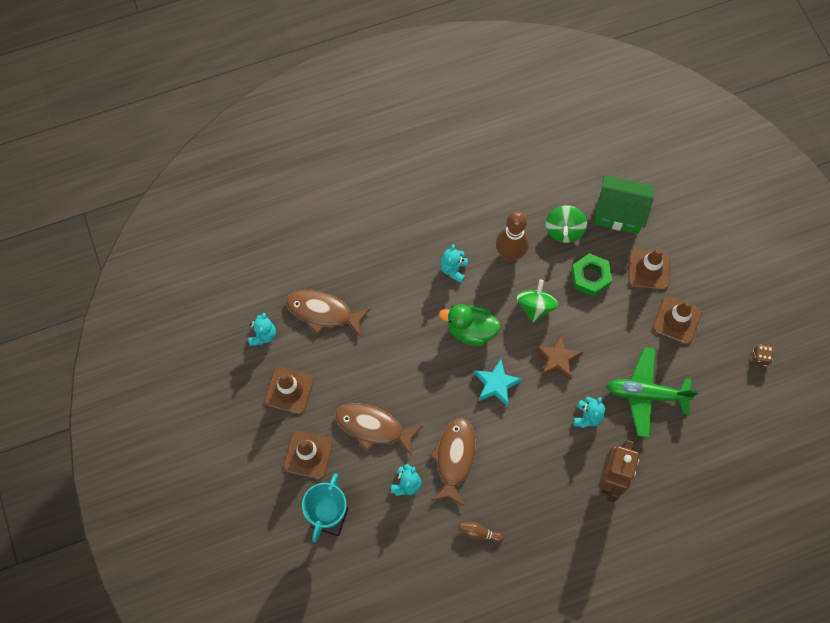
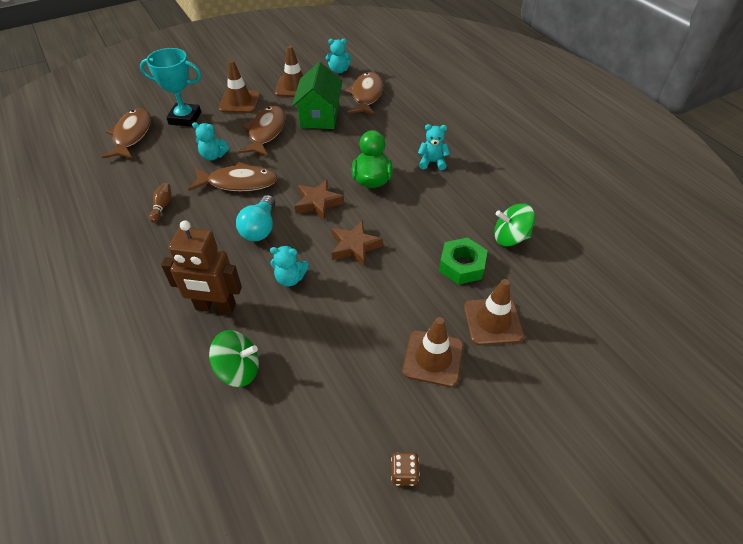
camera: 80 degrees right, 20 degrees down
(351, 576) = (132, 135): none -> brown fish
(496, 384) = (318, 203): turquoise star -> brown star
(510, 254) = (464, 198): brown bowling pin -> none
(523, 439) = (260, 228): none -> turquoise light bulb
(535, 306) = (411, 223): green spinning top -> green spinning top (239, 369)
(619, 213) = (556, 285): green house -> green house (319, 116)
(646, 394) = (325, 333): green plane -> none

